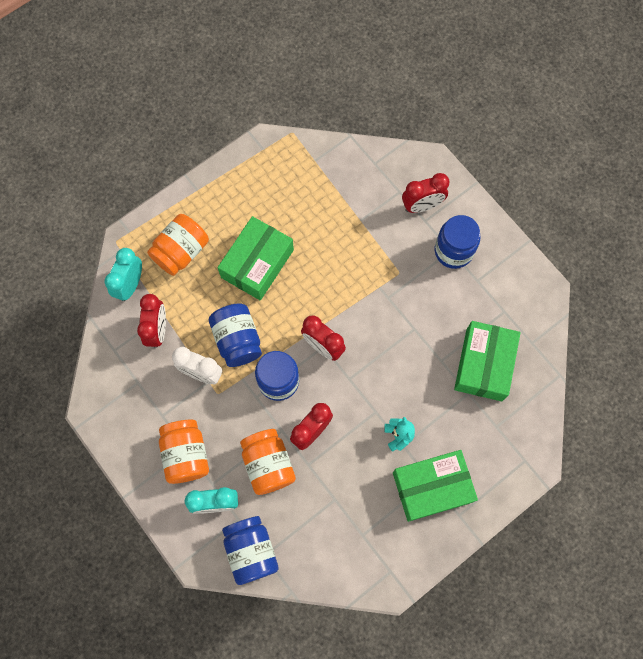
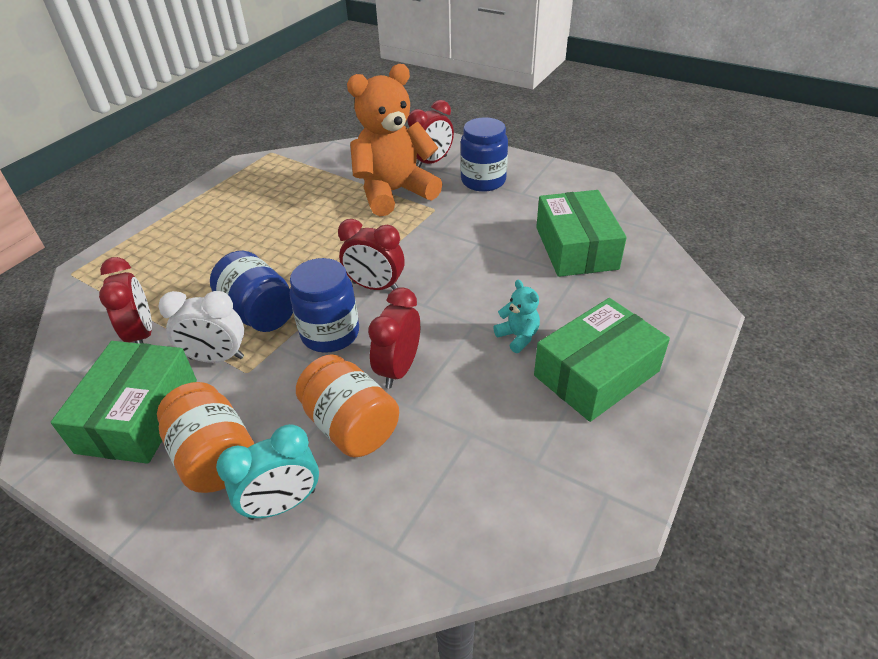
camera: 20 degrees left, 30 degrees down
(130, 285) = (95, 304): turquoise clock -> none
(181, 252) = (162, 259): orange jar -> none
(251, 551) = (367, 552): blue jar -> none
(257, 263) = (263, 244): green box -> green box (138, 415)
(375, 237) = (394, 192): none -> orange teddy bear

